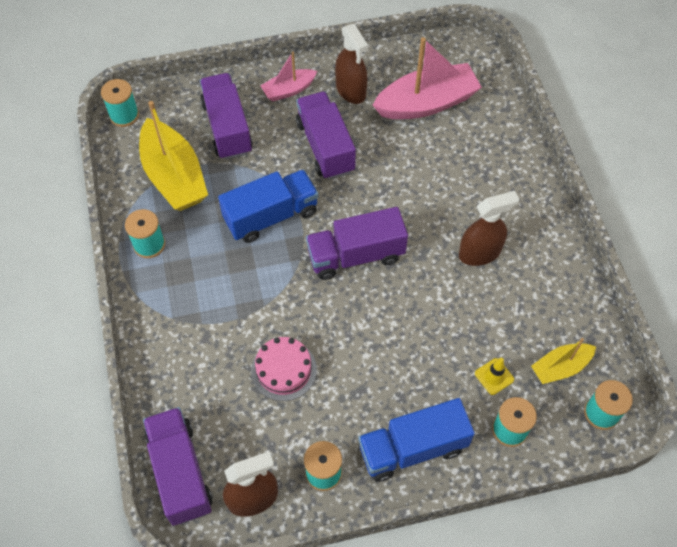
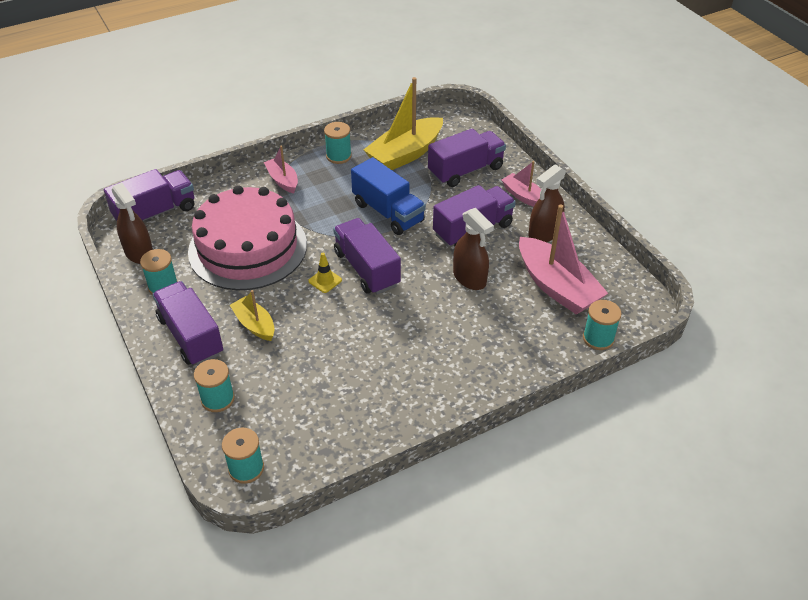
camera: 75 degrees right, 15 degrees down
(124, 115) = (451, 117): turquoise spool -> turquoise spool (598, 338)
(172, 313) = (283, 180): none -> pink boat
(284, 370) = (248, 248): pink cake -> pink cake, size x2.19
(412, 448) = (191, 336): blue truck -> purple truck
(480, 253) = (398, 351): brown spray bottle -> brown spray bottle (469, 278)
(494, 376) = (269, 380): yellow traffic cone -> yellow traffic cone (325, 280)
(560, 367) = (289, 429): yellow boat -> yellow boat (255, 324)

